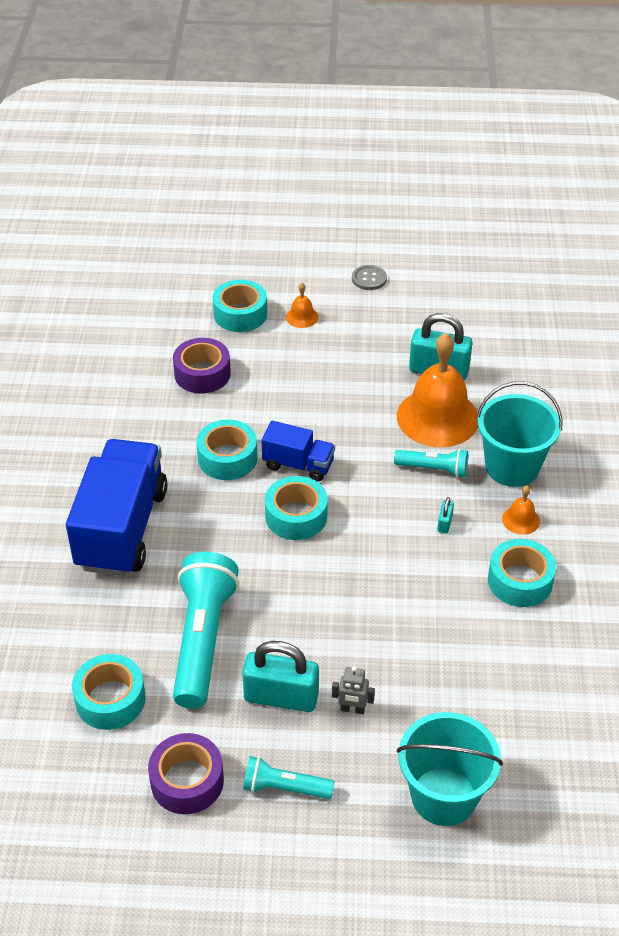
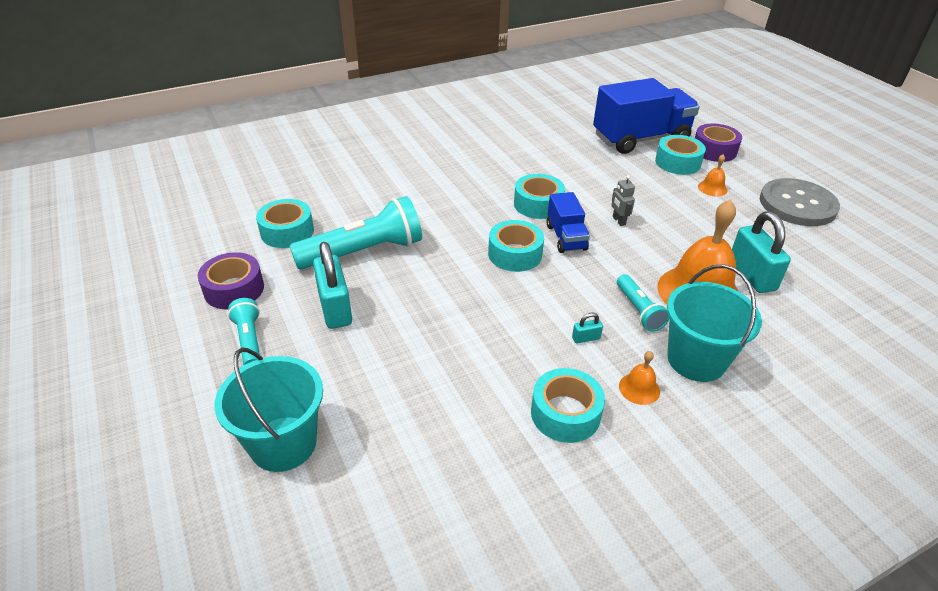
camera: 60 degrees right, 5 degrees down
(122, 528) = (434, 185): blue truck -> blue truck (640, 139)
(202, 374) = (602, 167): purple tape -> purple tape (714, 150)
(352, 709) = (346, 351): grey robot -> grey robot (618, 221)
(369, 279) = (797, 204): grey button -> grey button, size x2.23

